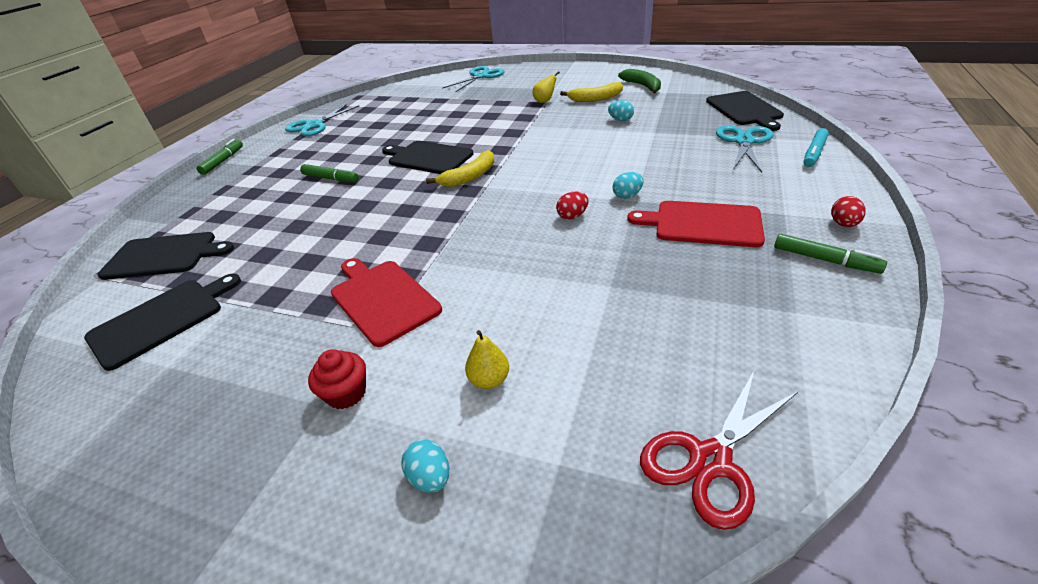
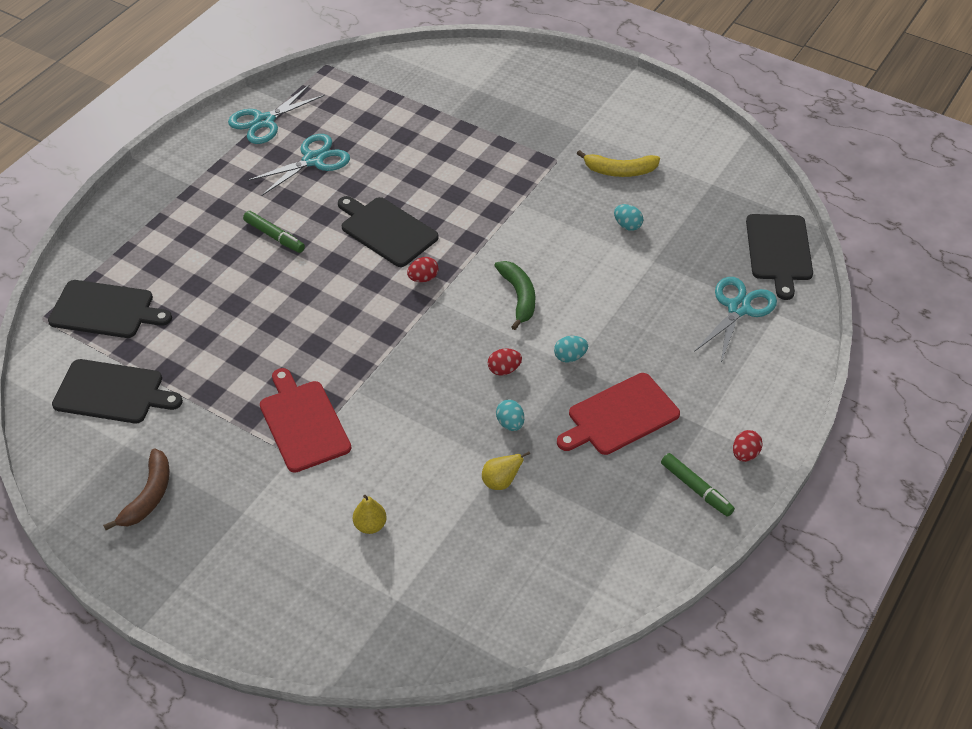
camera: 10 degrees right, 10 degrees up
(161, 320) = (112, 392): black cutting board -> black cutting board turned 45 degrees clockwise
(195, 416) = (149, 496): none -> brown banana
(223, 161) = (155, 165): green marker -> none
(346, 393) = (262, 507): red cupcake -> none
(430, 477) = (310, 586): turquoise egg -> turquoise egg (510, 423)
(470, 176) = (423, 278): yellow banana -> red egg
(480, 76) = (496, 68): turquoise scissors -> turquoise scissors (313, 160)
(544, 101) = (556, 156): yellow pear -> yellow pear (501, 482)
(642, 86) = (690, 161): green banana -> green banana (519, 296)
(702, 224) = (619, 416): red cutting board -> red cutting board turned 60 degrees counterclockwise
(710, 460) = (496, 624): red scissors -> none
(814, 153) = (796, 350): turquoise marker -> none

